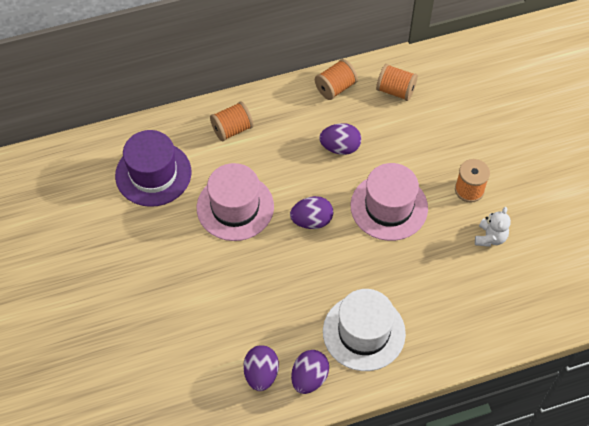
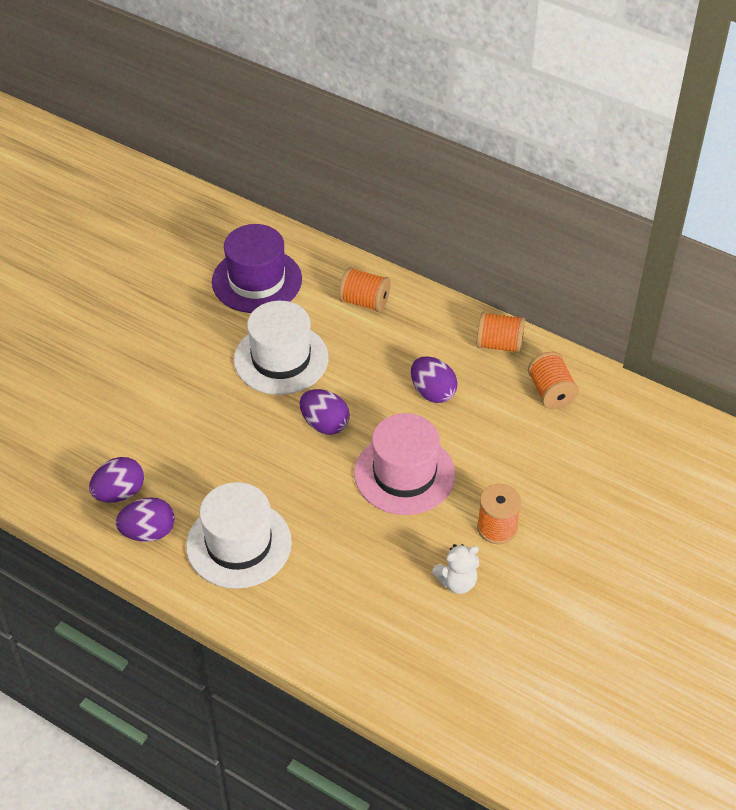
camera: 50 degrees right, 10 degrees down
(235, 207) = (281, 359): pink hat -> white hat

